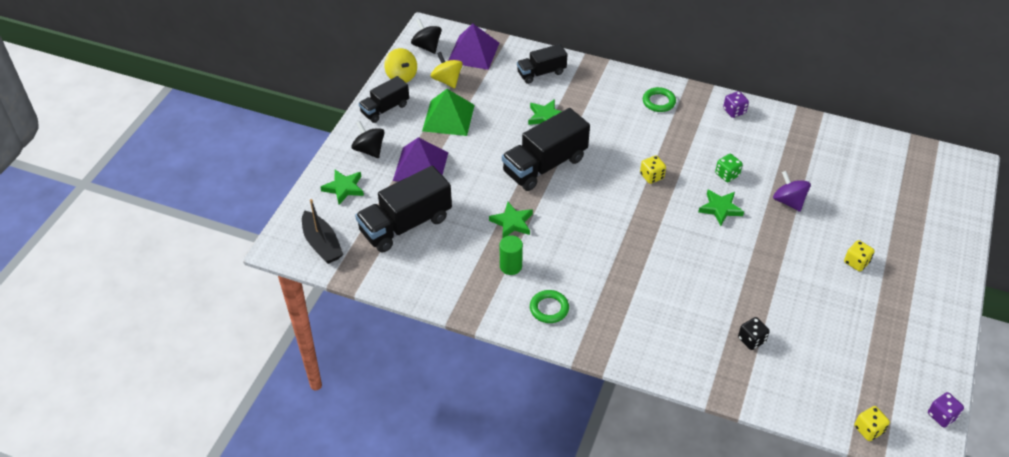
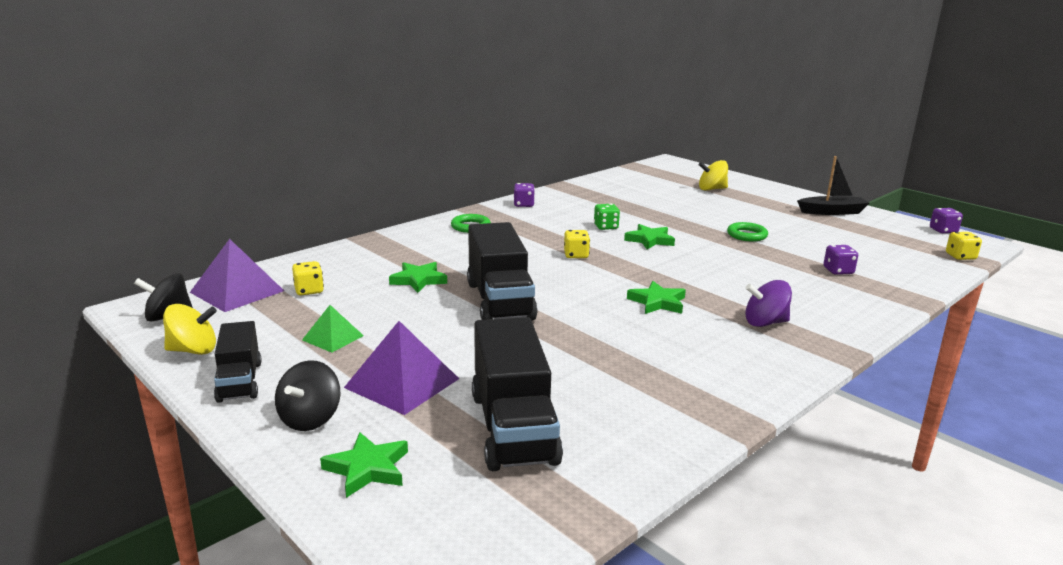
camera: 65 degrees left, 25 degrees down
(322, 244) = (483, 532): black boat -> black boat (832, 212)
(369, 150) = (310, 419): black spinning top -> black spinning top turned 60 degrees counterclockwise
(447, 80) = (259, 320): yellow spinning top -> yellow spinning top (711, 189)
(448, 117) = (333, 337): green pyramid -> green pyramid, size x0.58
(510, 266) = (660, 365): green cylinder -> none
(512, 222) = (580, 344): green star -> green star (657, 302)
(541, 73) = (341, 264): black truck -> none
(549, 308) = (751, 359): green ring -> green ring (747, 235)
(751, 340) = (838, 271): black dice -> purple dice
(788, 201) = (662, 215): purple spinning top -> purple spinning top (765, 323)
(856, 262) = (754, 213): yellow dice -> yellow dice (309, 290)

